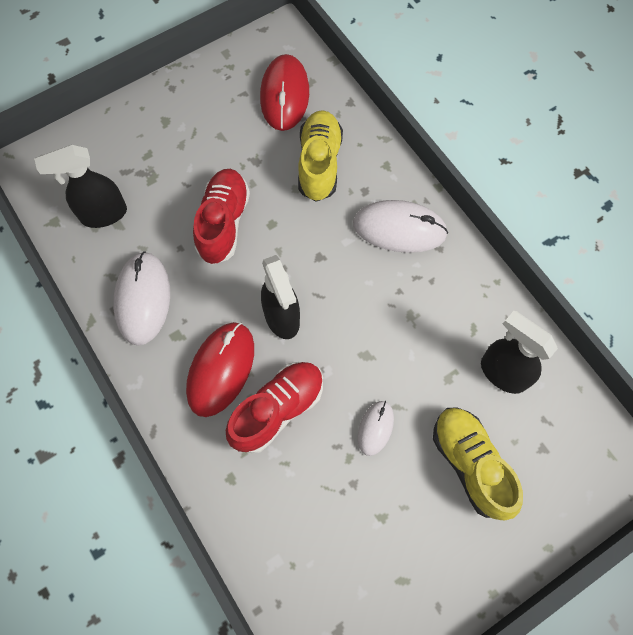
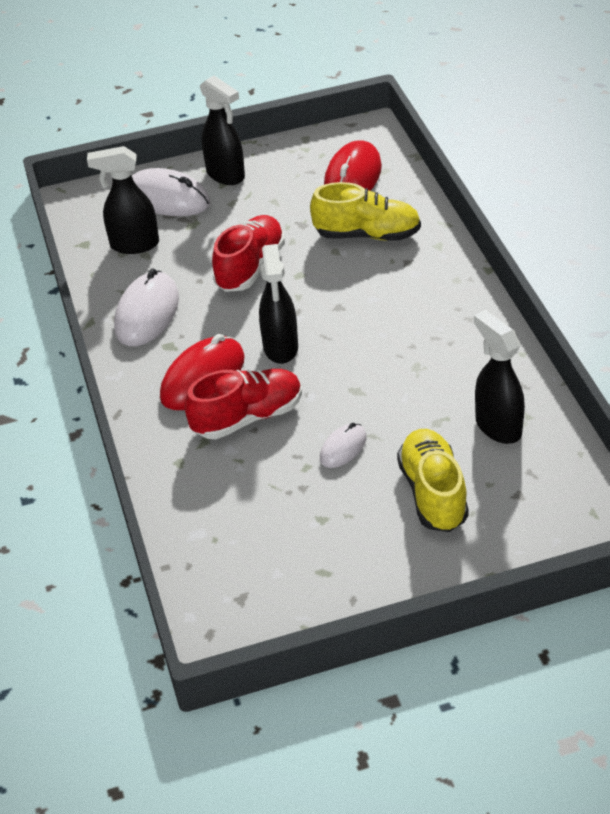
camera: 20 degrees right, 25 degrees down
(165, 111) = (226, 175): none -> black spray bottle
(319, 164) = (367, 235): yellow shoe -> yellow shoe turned 75 degrees clockwise
(399, 229) = (432, 296): white mouse -> white mouse (167, 198)

